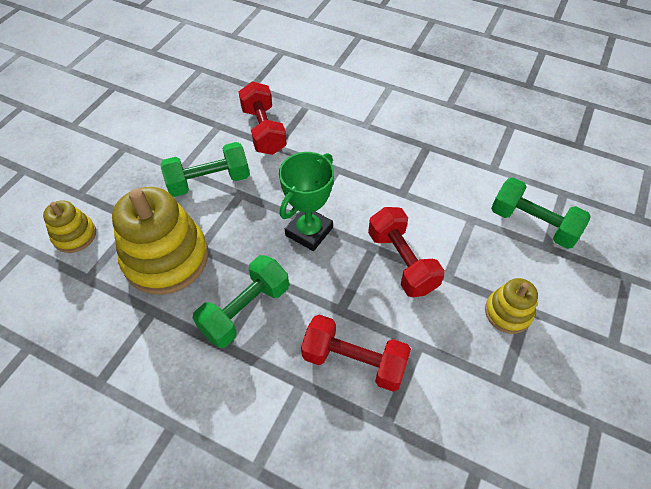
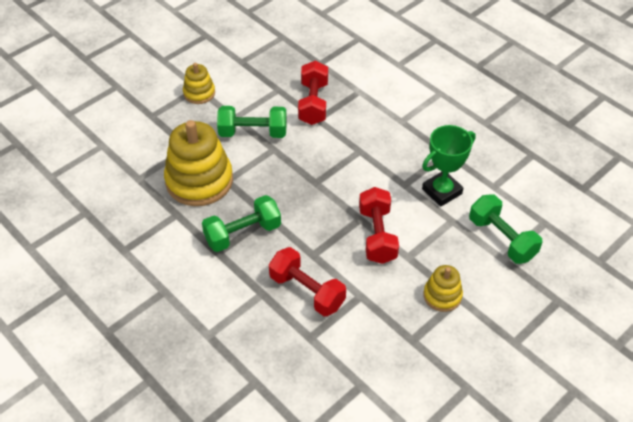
camera: 20 degrees right, 5 degrees down
(75, 235) = (139, 145): yellow stacking toy -> yellow stacking toy (199, 93)
(309, 231) = (314, 192): green trophy -> green trophy (441, 191)

